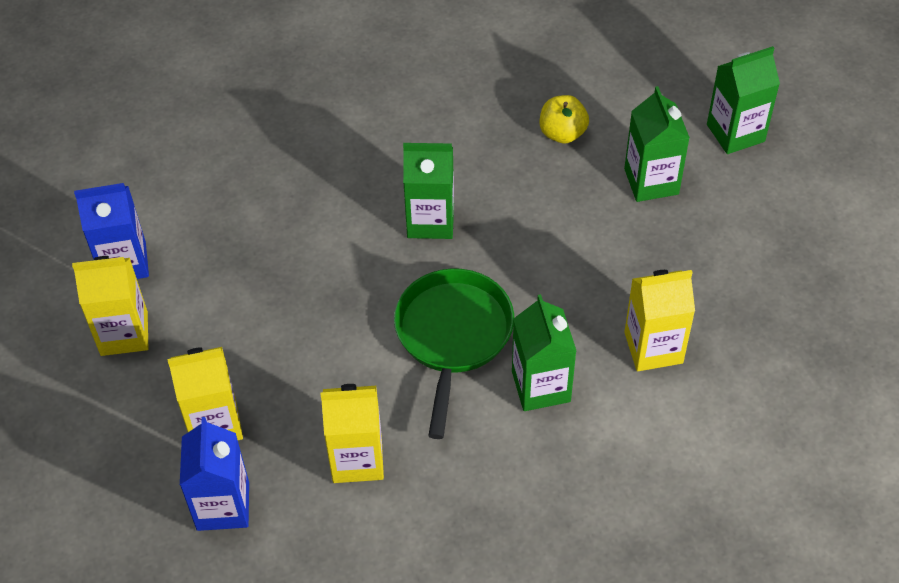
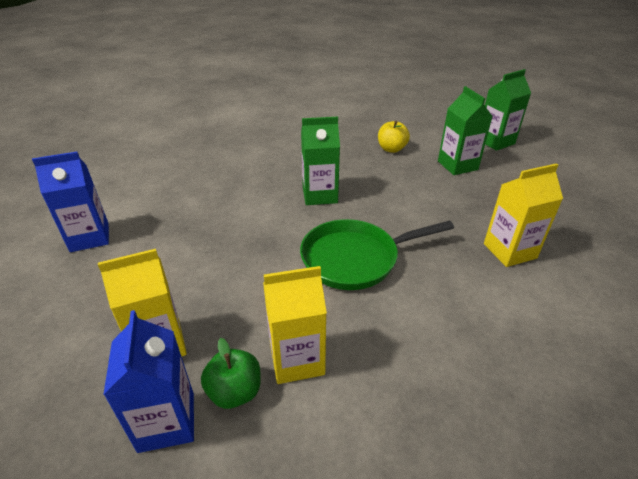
camera: 10 degrees left, 15 degrees down
(124, 333) = (82, 283): yellow carton -> none
(290, 485) = (235, 392): none -> green apple
(453, 336) = (355, 259): green pan -> green pan turned 105 degrees counterclockwise
(541, 386) = (437, 285): green carton -> none

